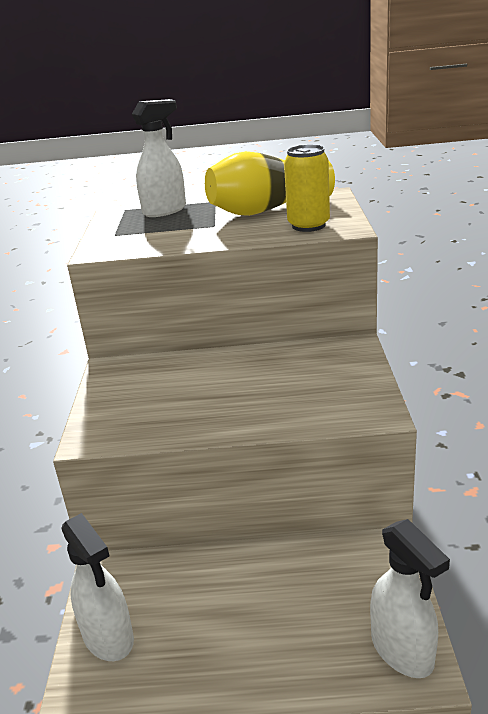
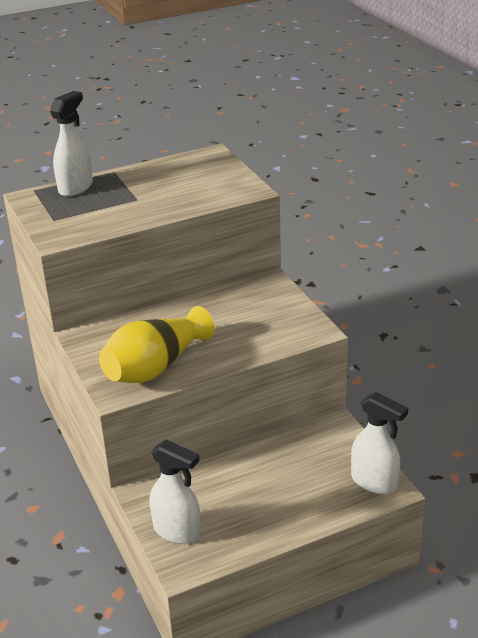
camera: 25 degrees left, 5 degrees up
(266, 209) = (169, 177): yellow vase -> yellow vase (155, 367)
(308, 226) = (219, 190): yellow can -> none

